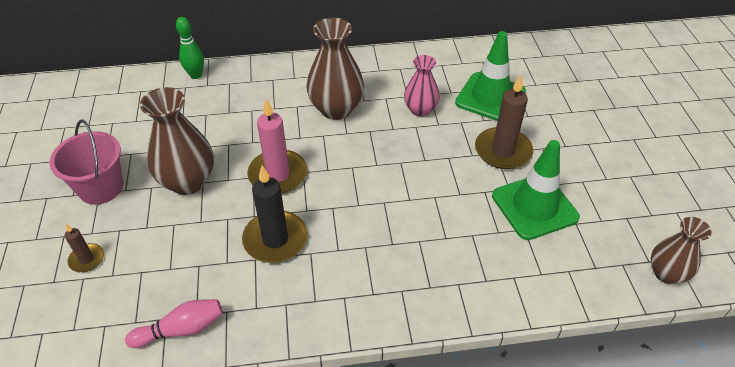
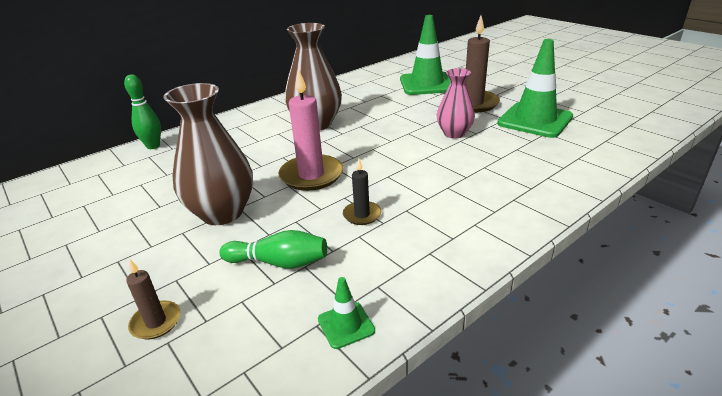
camera: 30 degrees left, 15 degrees down
(101, 188) = (116, 256): pink bucket -> none
(181, 329) = (346, 325): pink bowling pin -> green traffic cone
(186, 252) = (279, 262): none -> green bowling pin
(275, 239) = (362, 215): black candle -> black candle, size x0.53
(420, 110) = (385, 104): pink vase -> pink vase (454, 133)
(666, 273) = (659, 119): brown vase -> none

